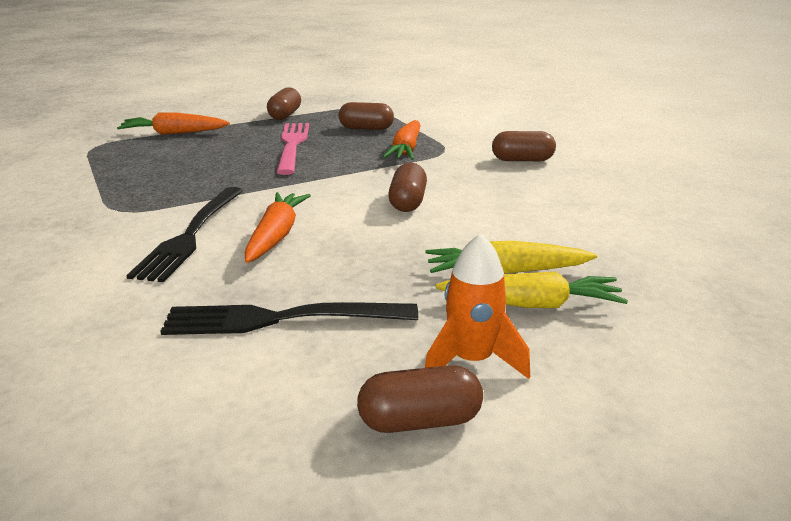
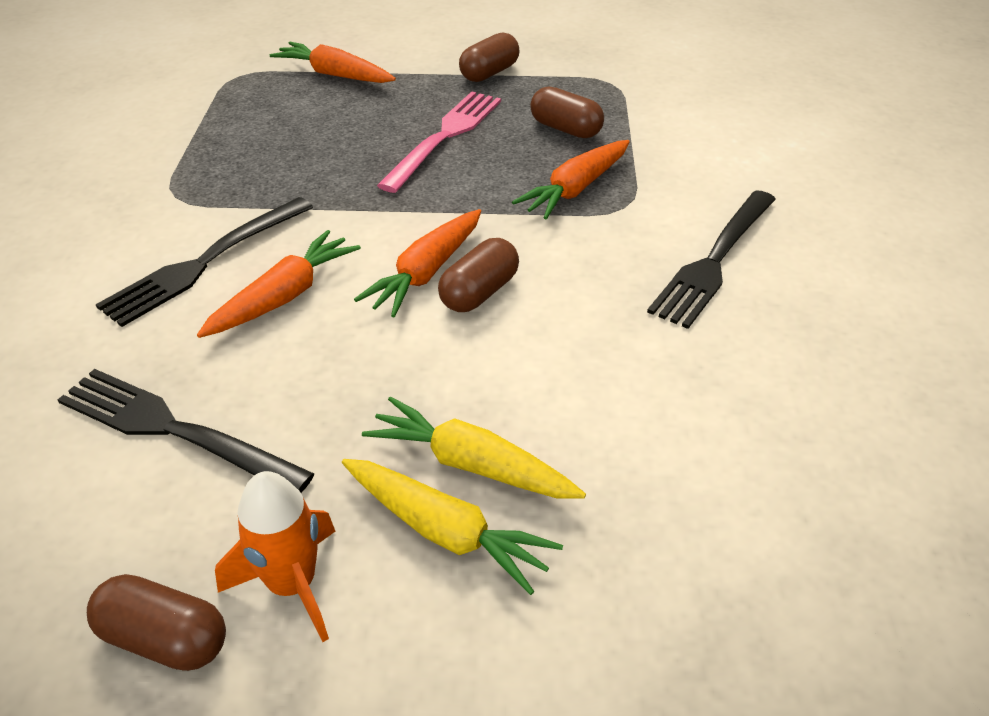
camera: 30 degrees right, 15 degrees up
(362, 202) = (426, 273): none -> orange carrot
(522, 160) = (714, 261): brown capsule -> black fork

